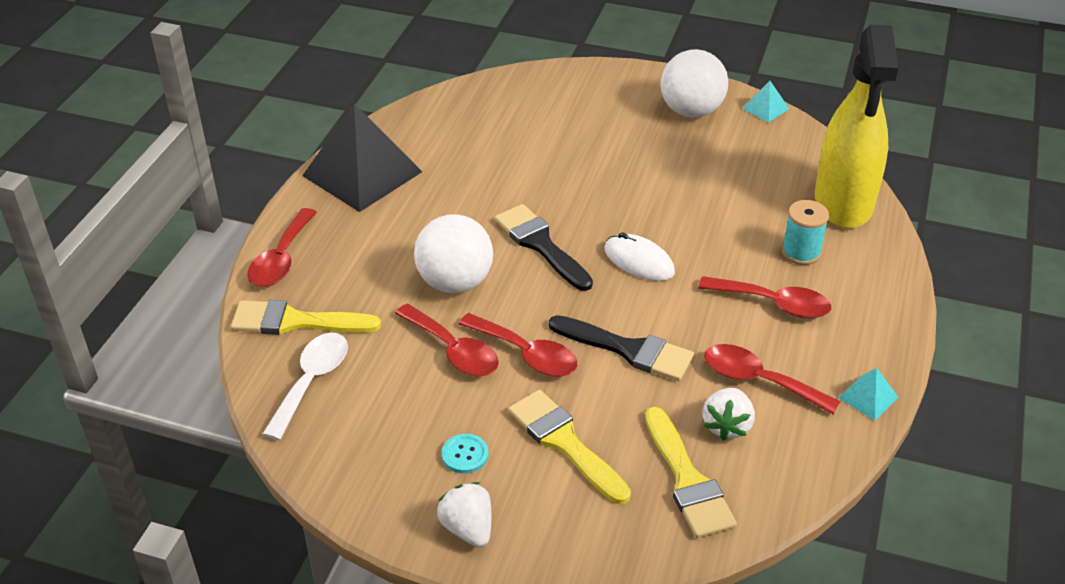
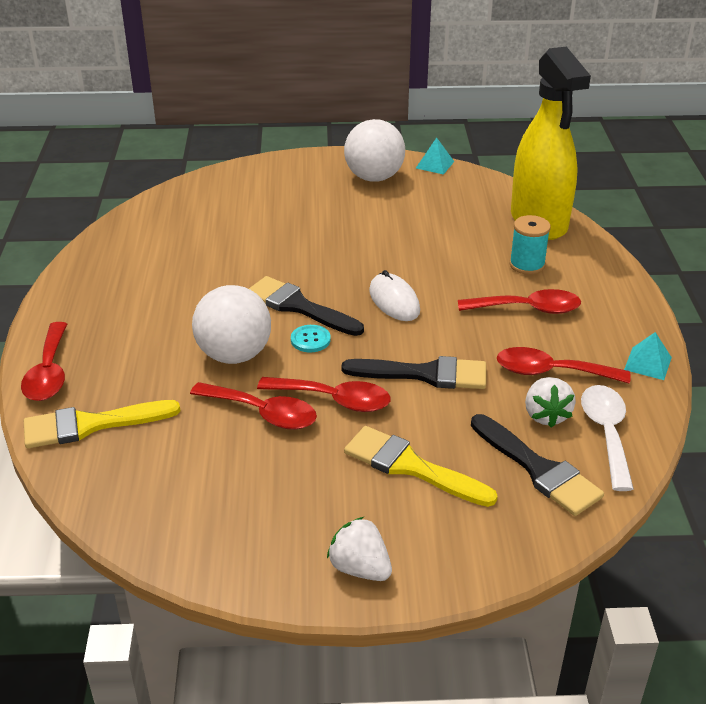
camera: 20 degrees left, 5 degrees down
(311, 381) = (134, 475): white spoon -> white spoon (606, 433)
(362, 173) = (96, 283): black pyramid -> none
(465, 455) = (322, 502): turquoise button -> turquoise button (310, 340)
(639, 261) = (394, 301): white mouse -> white mouse turned 45 degrees clockwise
(687, 480) = (538, 469): yellow brush -> black brush

